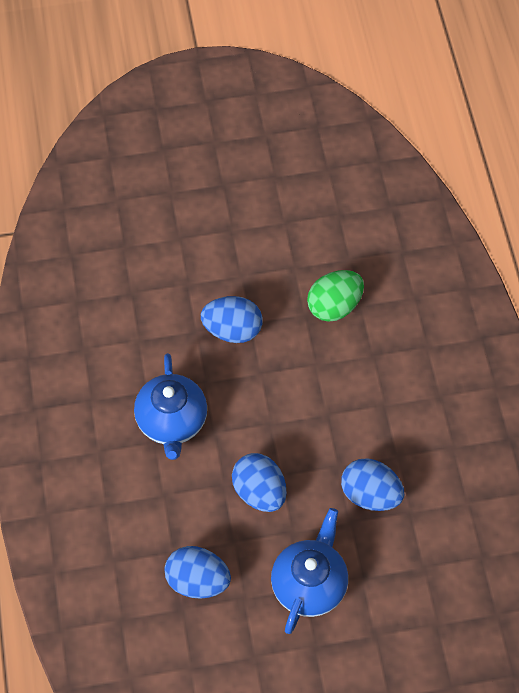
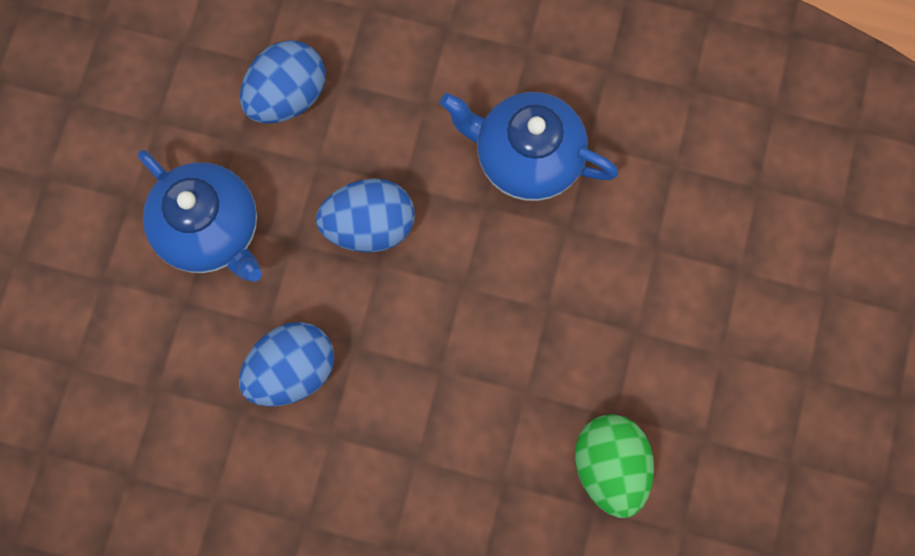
camera: 115 degrees right, 15 degrees up
(232, 330) = (634, 300): blue egg -> none

